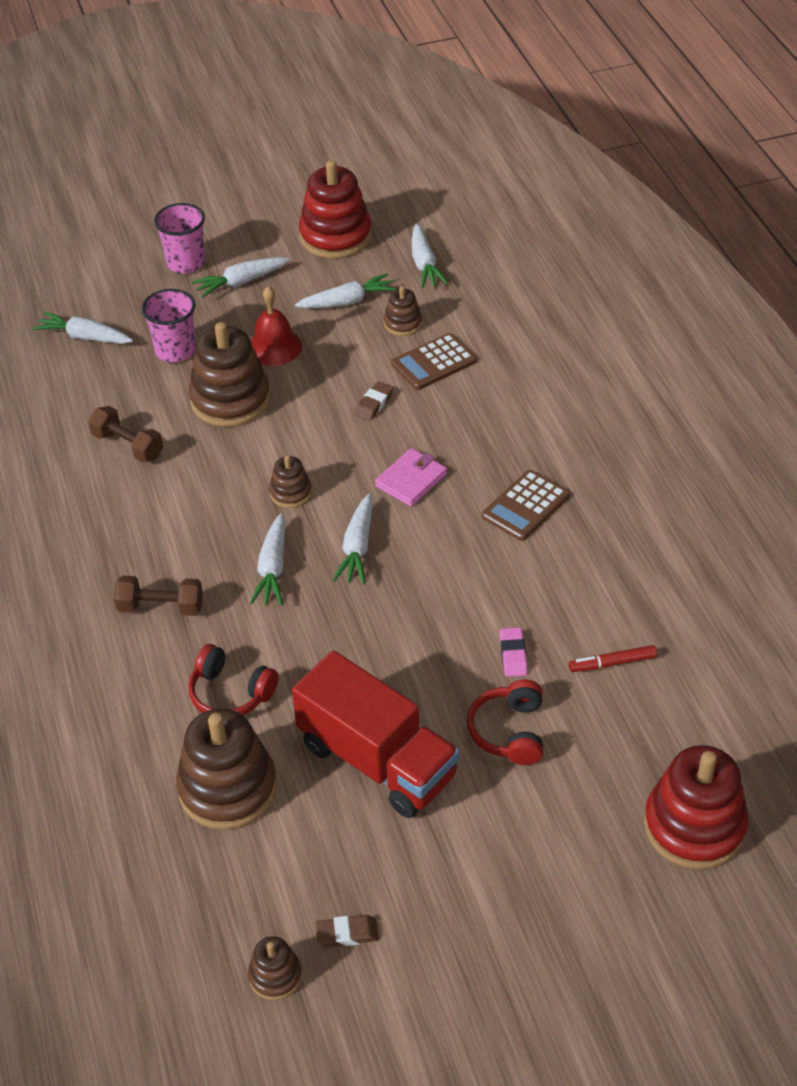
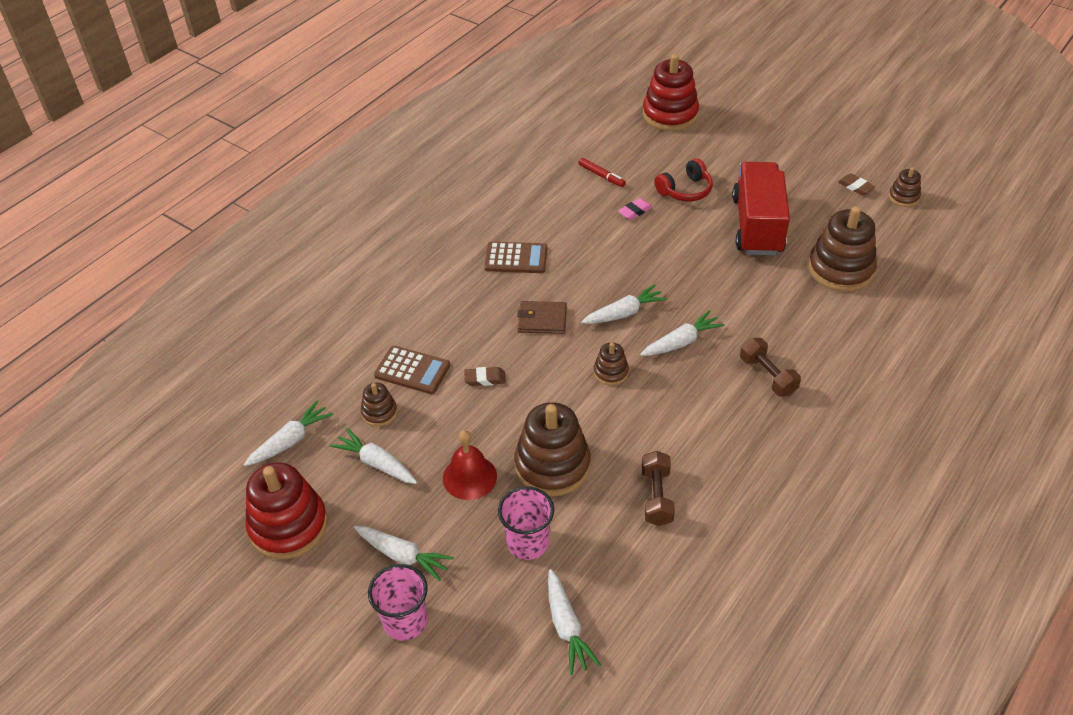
camera: 125 degrees left, 0 degrees up
(230, 693) = (786, 305): red headphones -> none
(411, 480) = (542, 320): pink wallet -> brown wallet

